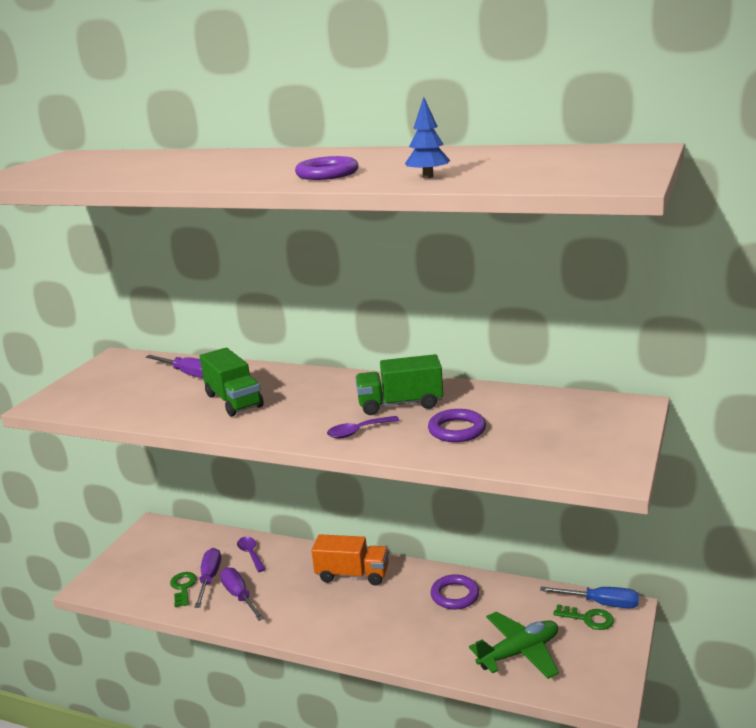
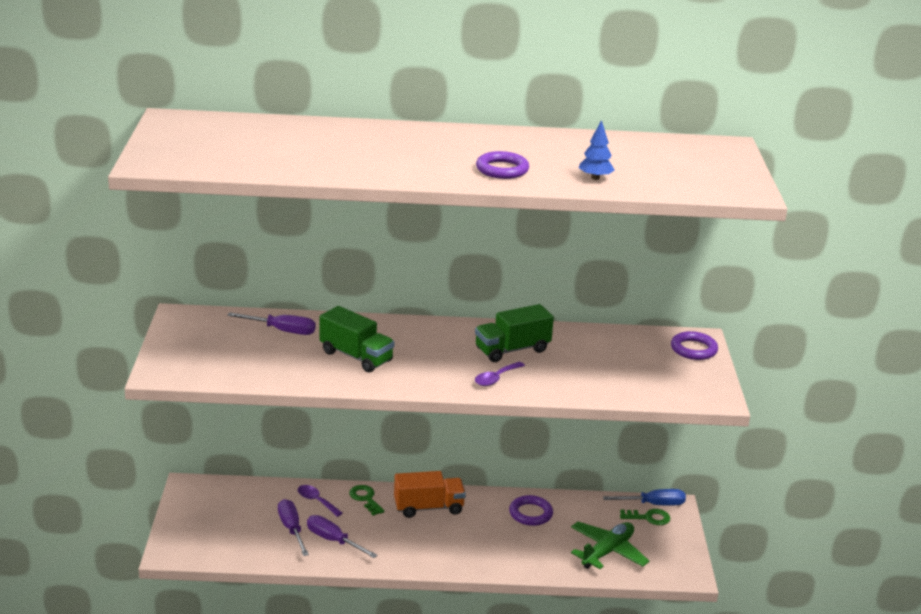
camera: 25 degrees left, 5 degrees up
(183, 587) = (271, 540): green key -> green key (365, 498)
(457, 430) = (577, 370): purple ring -> purple ring (693, 349)

